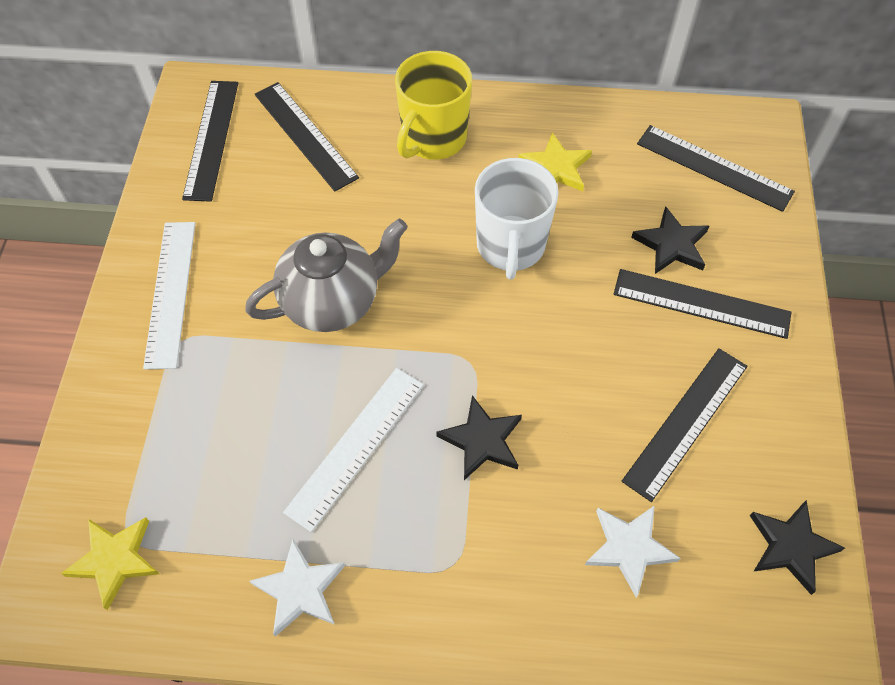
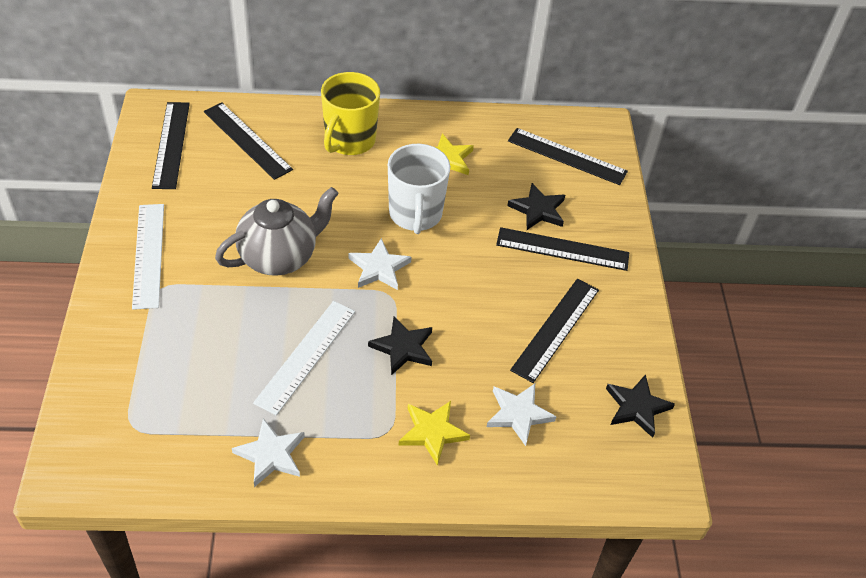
camera: 10 degrees left, 10 degrees down
(114, 560) = (122, 442): yellow star -> yellow star (432, 432)
(458, 322) = (379, 268): none -> white star

